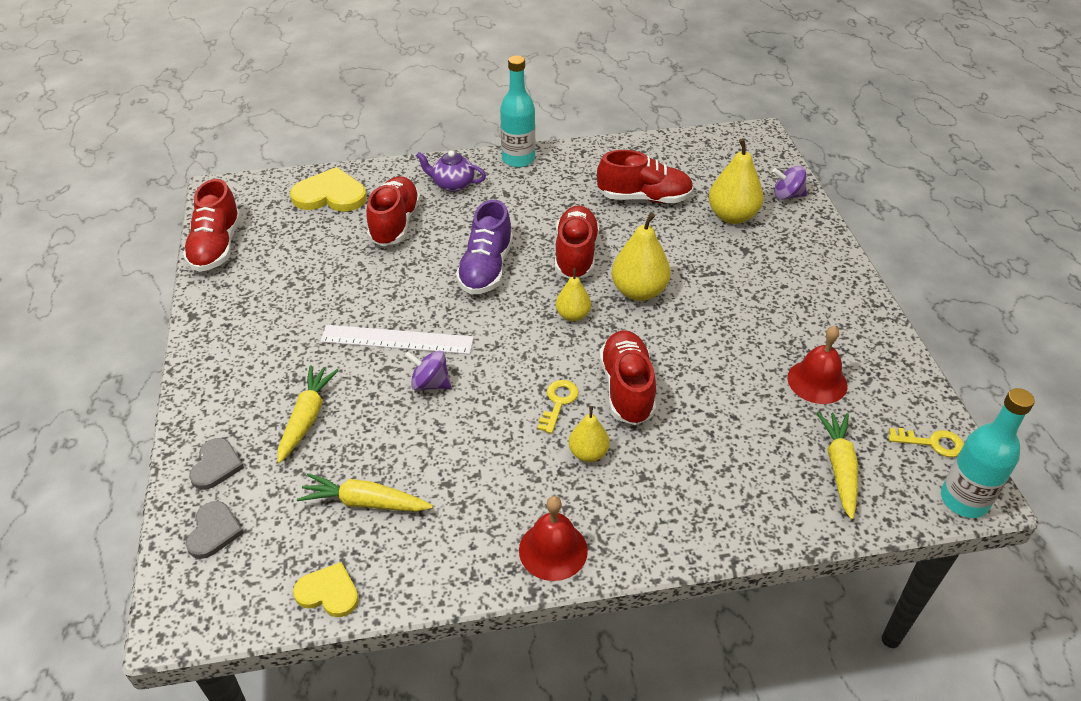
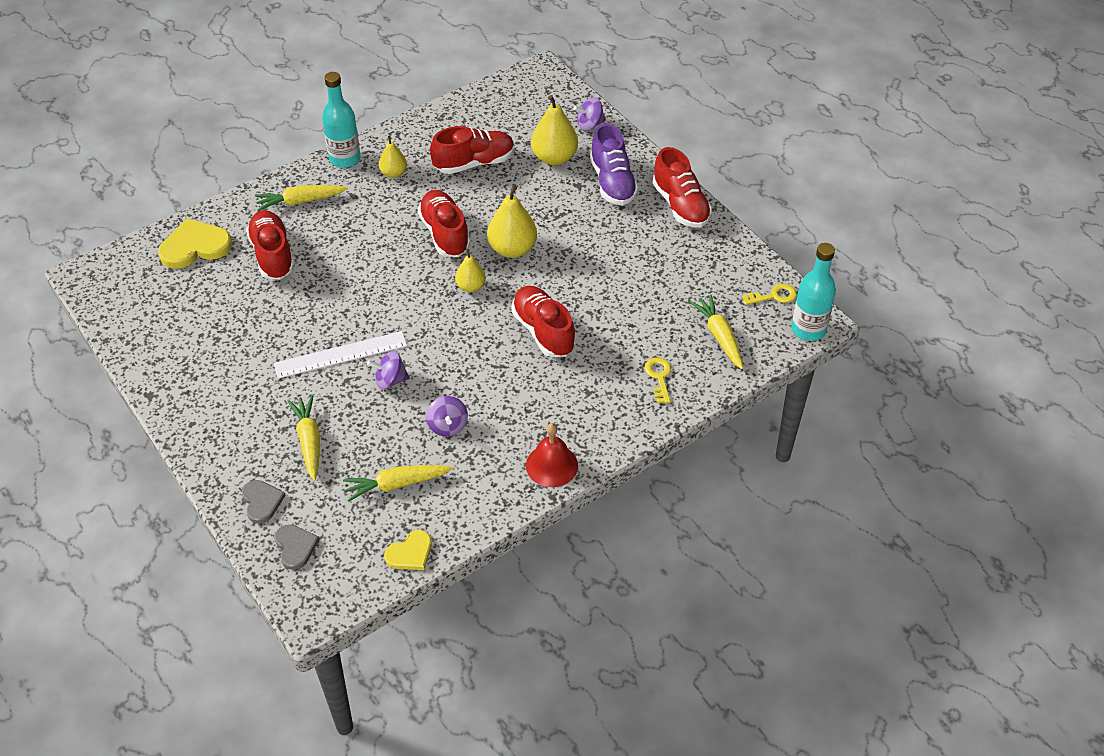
camera: 25 degrees left, 5 degrees up
(217, 247) = (124, 328): red shoe -> red shoe (680, 205)
(328, 592) = (410, 553): yellow heart -> yellow heart turned 150 degrees clockwise
(452, 184) = (300, 201): purple teapot -> yellow carrot
(461, 456) = (447, 426): none -> purple spinning top
(486, 269) = (377, 270): purple shoe -> purple shoe (612, 182)
(558, 402) = (498, 360): yellow key -> yellow key (659, 377)
(588, 453) = (540, 389): yellow pear -> yellow pear (393, 173)
(817, 381) = (678, 277): red bell -> none

